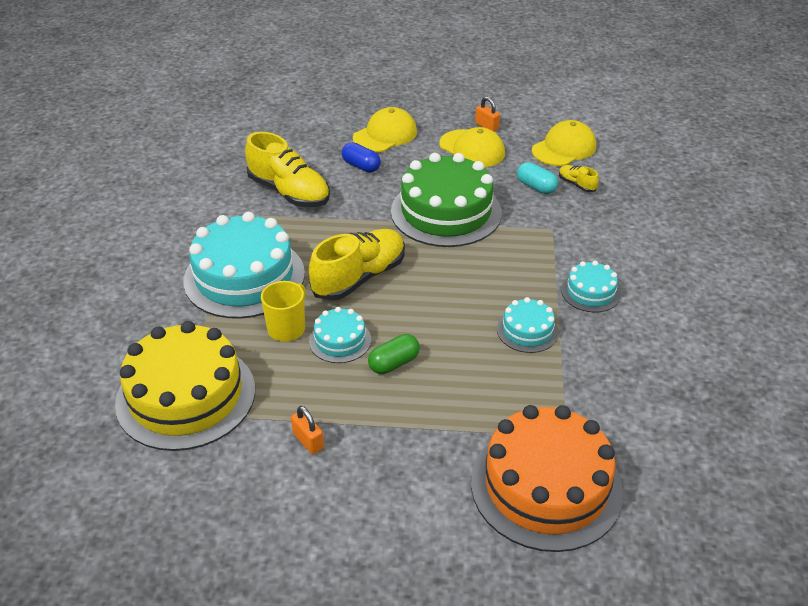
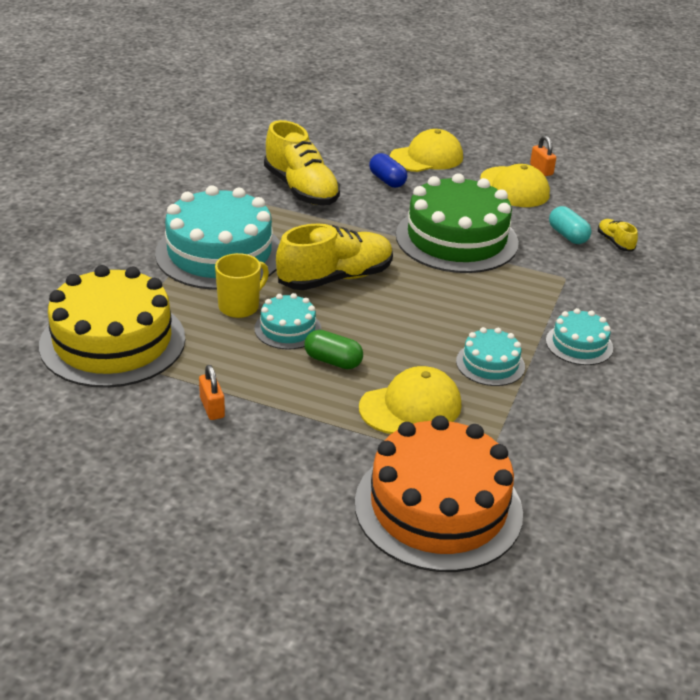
camera: 15 degrees right, 5 degrees down
(394, 363) = (333, 361): green capsule -> green capsule turned 45 degrees clockwise
(564, 148) = (618, 206): yellow cap -> yellow cap (411, 406)

